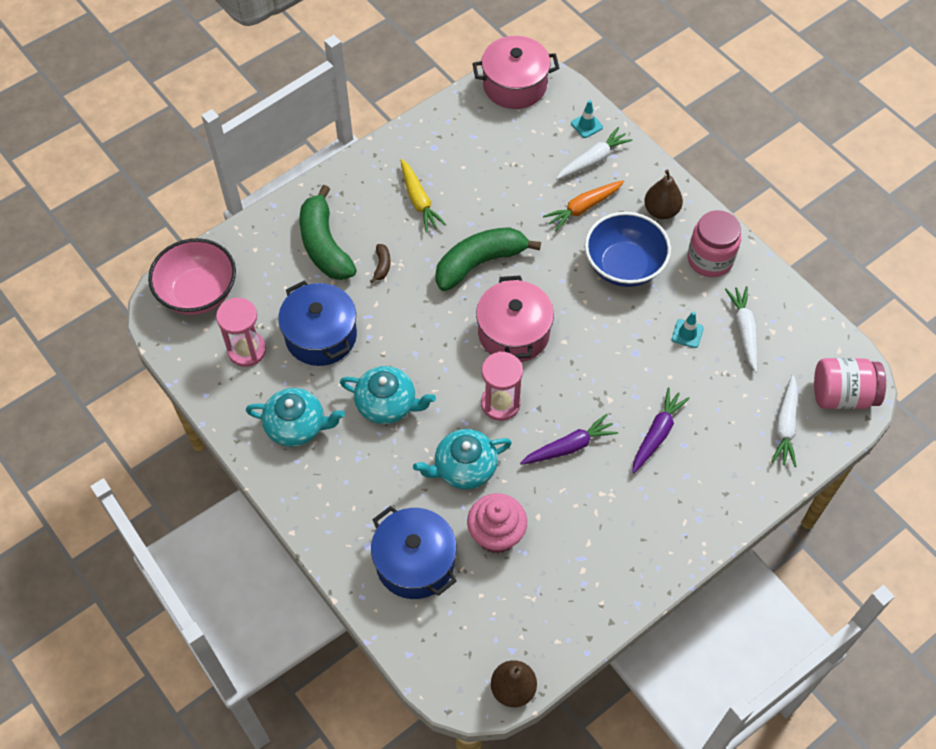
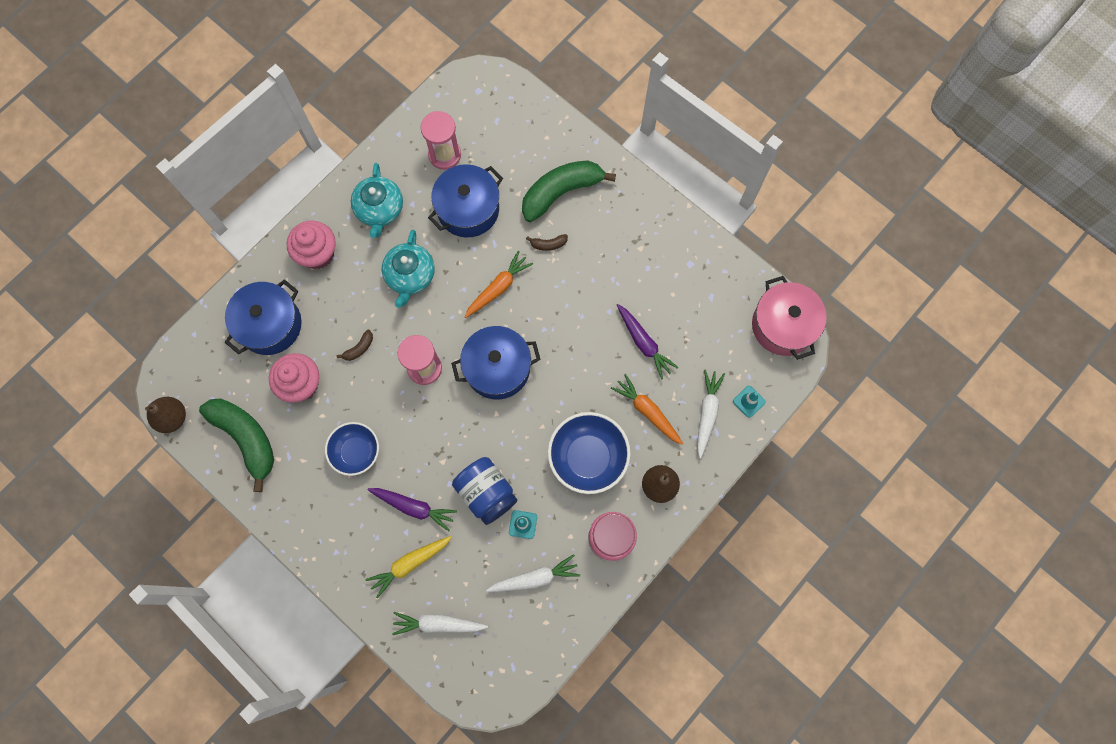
camera: 80 degrees right, 15 degrees up
(198, 293) = (494, 104): pink bowl -> none
(336, 499) = (318, 254): none -> pink cupcake
(419, 201) = (625, 262): yellow carrot -> yellow carrot (409, 564)
(421, 319) = (498, 287): none -> orange carrot
(464, 468) = (359, 348): turquoise teapot -> brown banana
(480, 263) = (567, 327): green banana -> green banana (246, 439)
(513, 333) = (497, 368): pink pot -> blue pot
(569, 446) = (391, 432): purple carrot -> purple carrot (644, 343)
(586, 485) = (356, 452): none -> blue bowl
(593, 160) = (707, 413): white carrot -> white carrot turned 120 degrees counterclockwise
(650, 362) = (486, 493): none -> blue jar
(842, 395) = (479, 677): pink jar -> none

